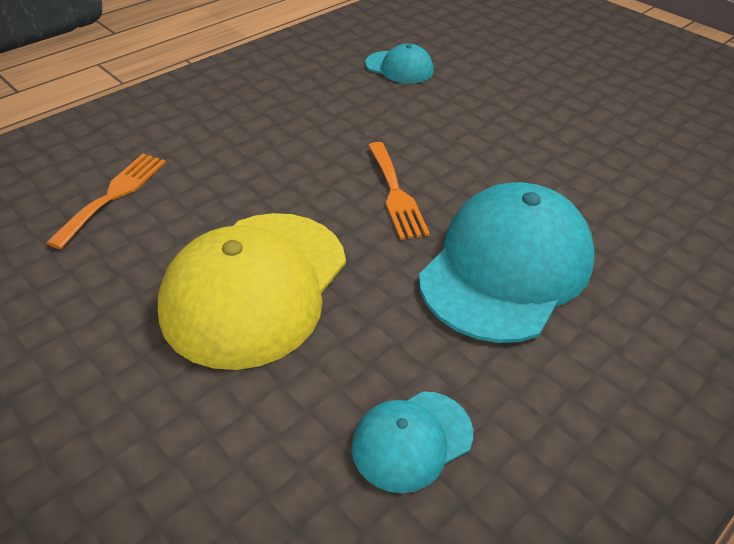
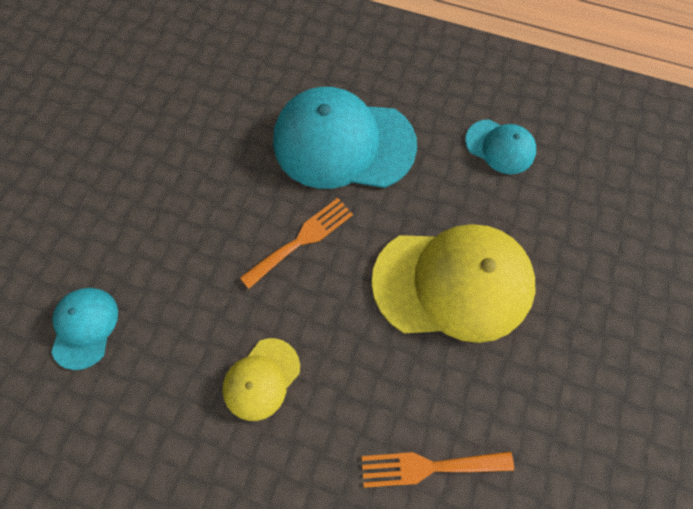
camera: 115 degrees left, 25 degrees up
(280, 132) = (261, 379): none -> yellow cap

